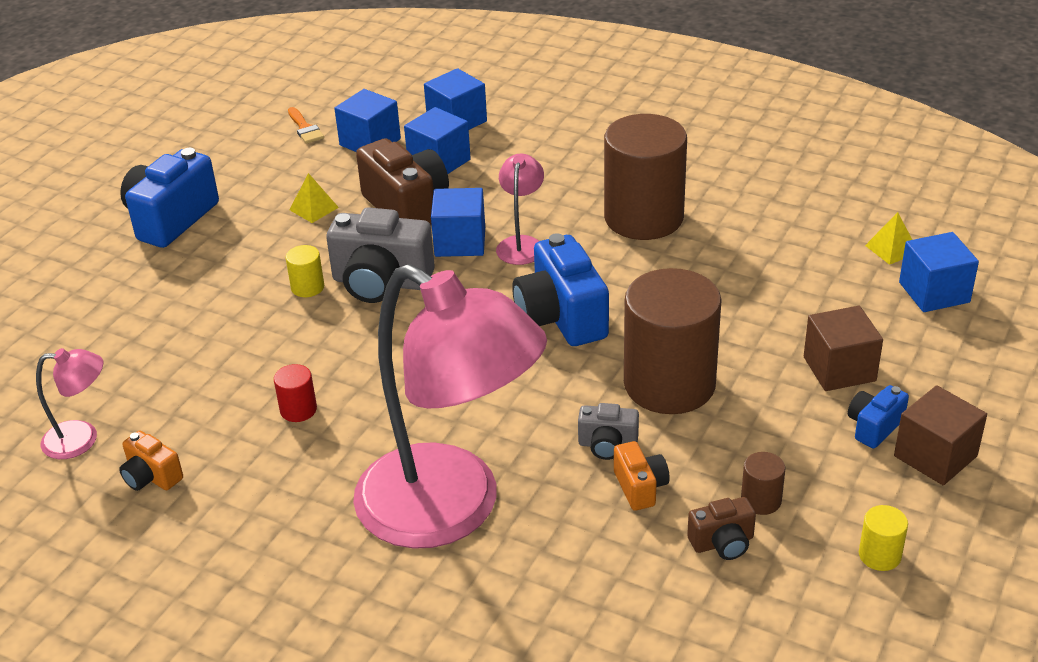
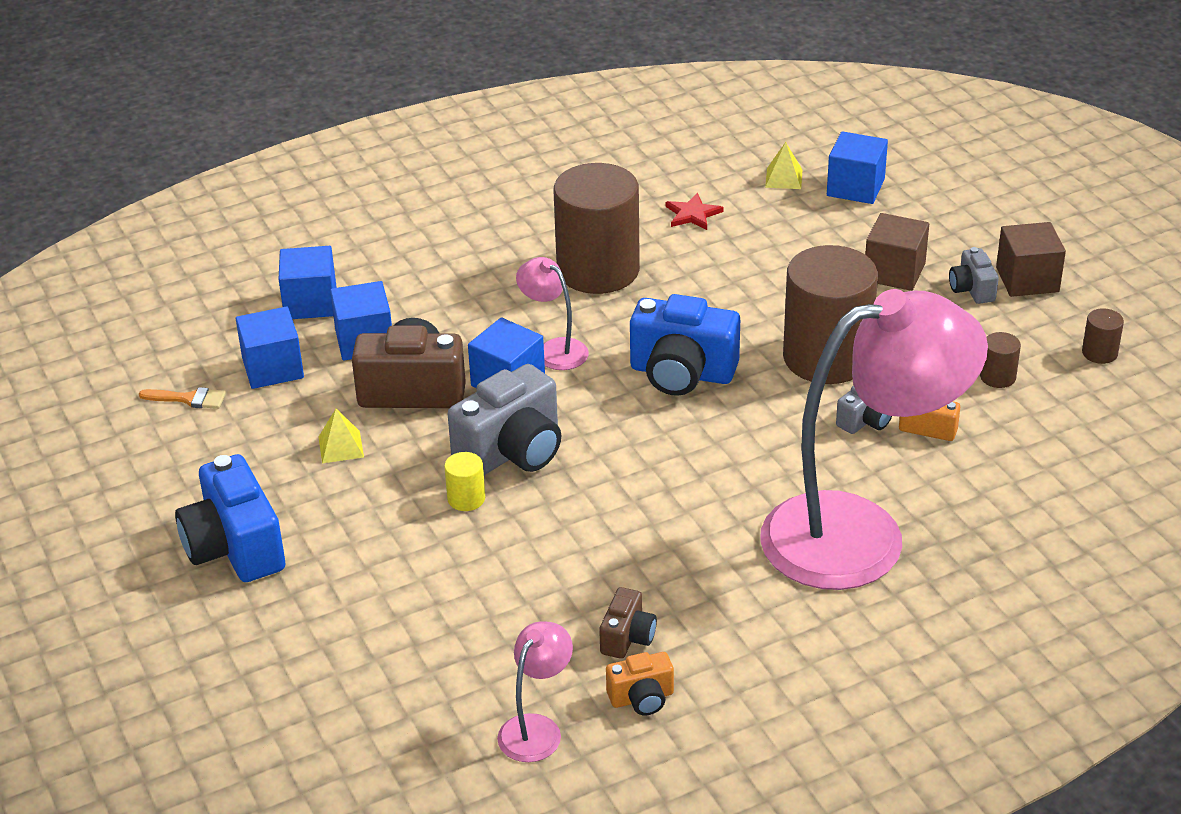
camera: 55 degrees left, 0 degrees up
(298, 410) = (643, 572): red cylinder -> none
(722, 543) = (1024, 415): brown camera -> brown camera (627, 638)
(776, 227) = (692, 214): none -> red star
(874, 427) = (972, 289): blue camera -> grey camera
(879, 555) = (1099, 353): yellow cylinder -> brown cylinder

